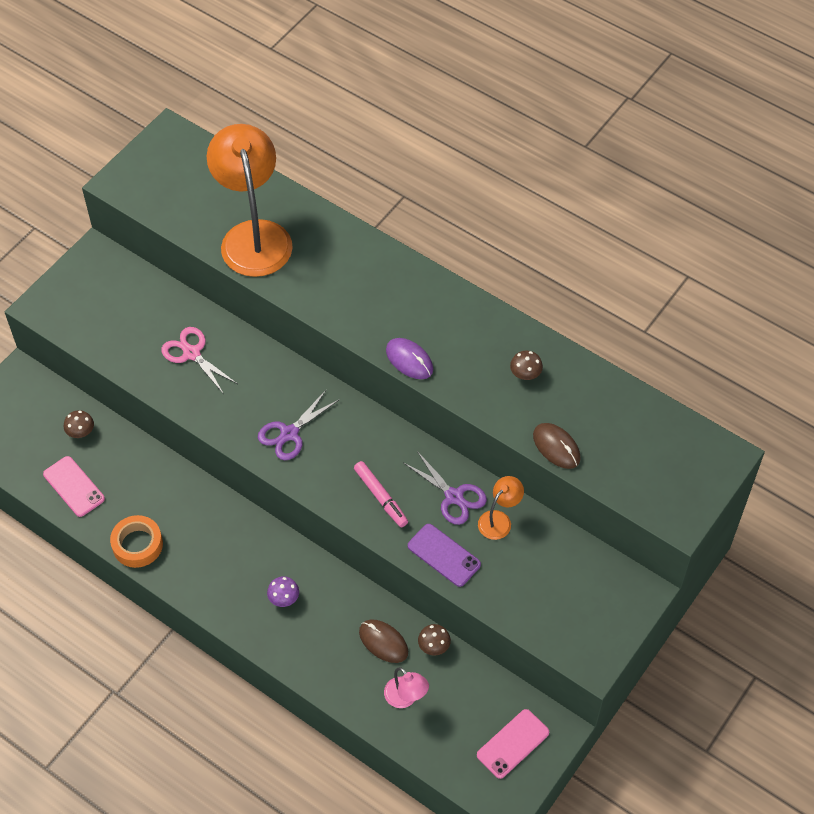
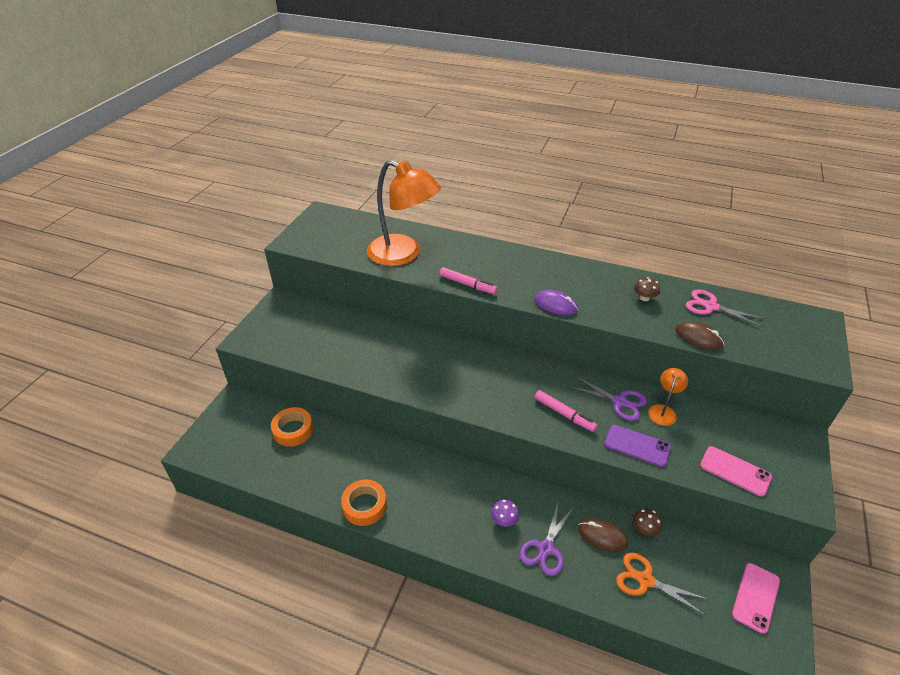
camera: 15 degrees left, 15 degrees down
(74, 486) = (297, 472): pink phone -> pink phone (735, 471)
(81, 432) = (293, 430): brown mushroom -> orange tape
(191, 353) = (374, 348): pink scissors -> pink scissors (711, 306)
(253, 236) = (403, 254): orange lamp -> orange lamp turned 150 degrees clockwise
(289, 433) = (471, 385): purple scissors -> purple scissors (545, 548)
(315, 304) = (467, 285): none -> pink marker
(406, 698) = (645, 580): pink lamp -> orange scissors

